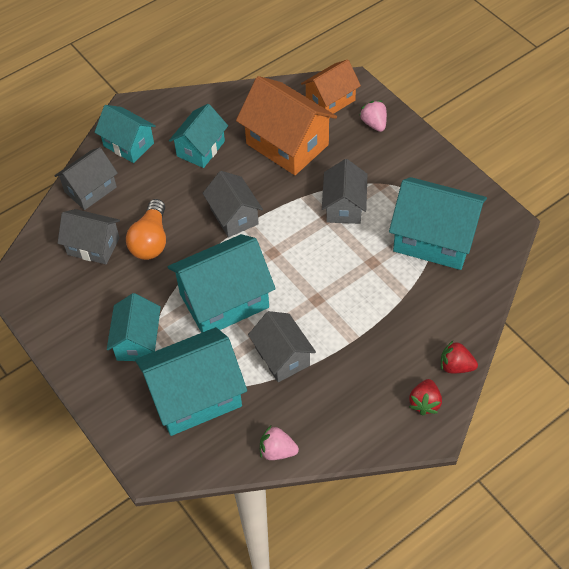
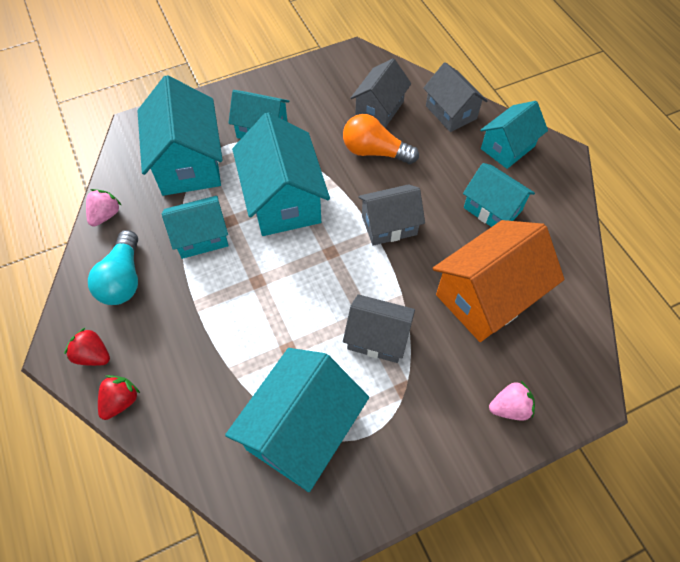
camera: 100 degrees right, 5 degrees up
(282, 356) = (201, 237): grey house -> turquoise house
(330, 100) = (558, 362): orange house -> none
(344, 407) = (123, 279): none -> turquoise light bulb

